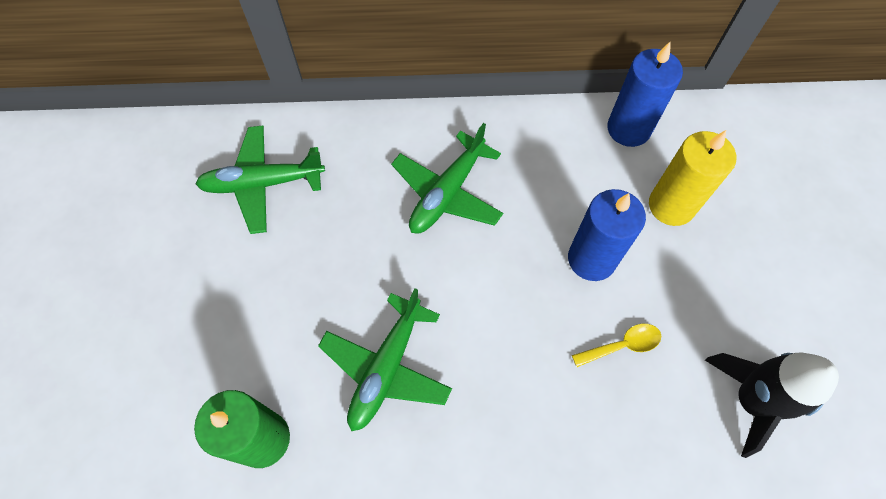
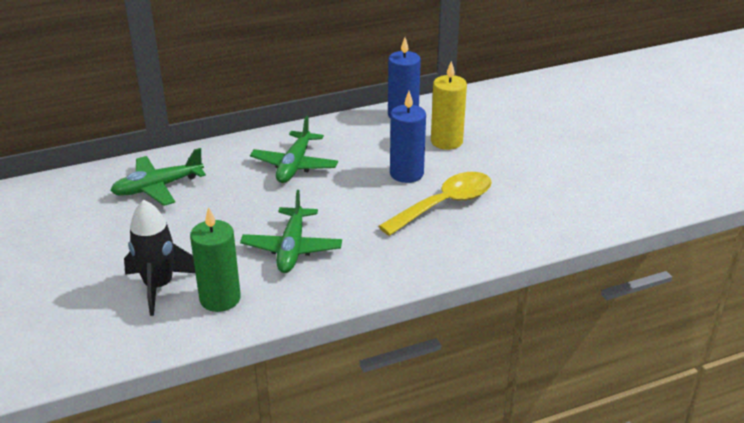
camera: 20 degrees left, 30 degrees down
(622, 345) = (444, 205): yellow spoon -> yellow spoon, size x2.12
(751, 400) = (535, 209): black rocket -> black rocket (159, 286)

